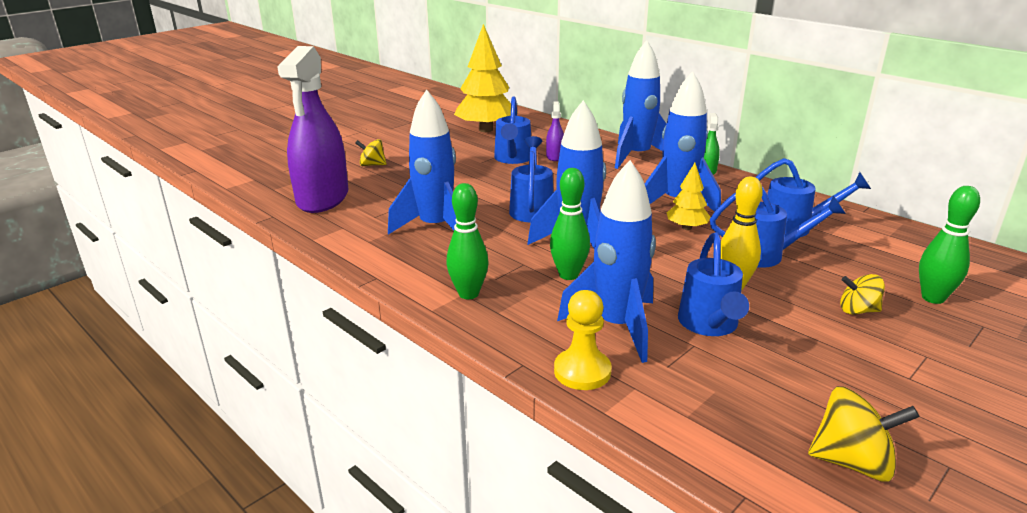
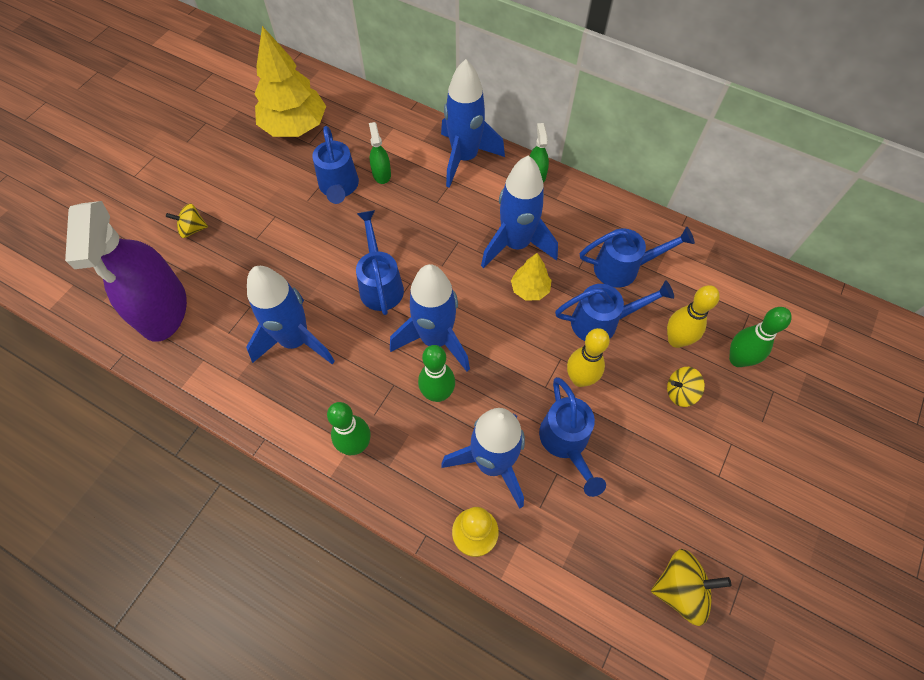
camera: 15 degrees left, 35 degrees up
(555, 156) = (381, 174): purple spray bottle -> green spray bottle
(853, 276) = (676, 340): none -> yellow bowling pin

